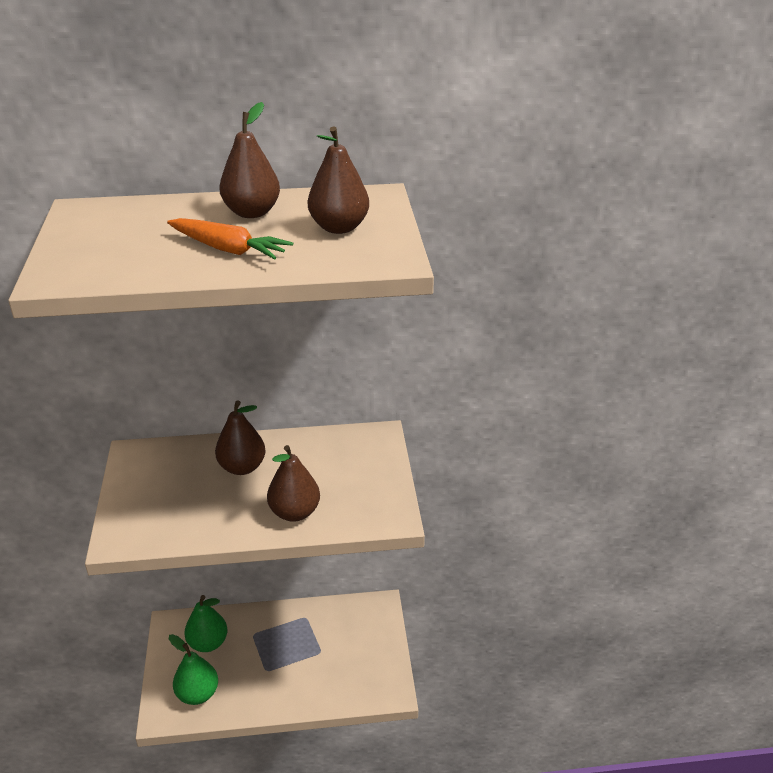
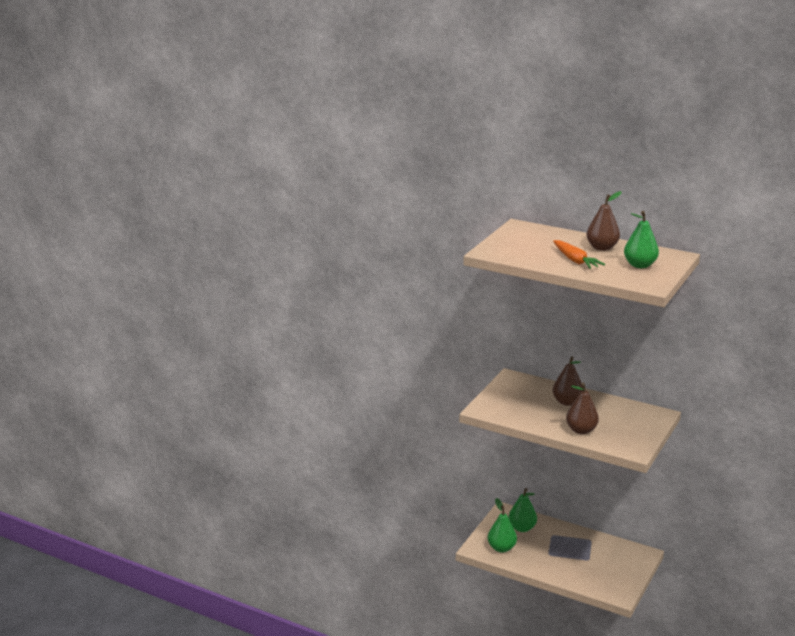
camera: 35 degrees right, 10 degrees down
(339, 228) = (639, 265): brown pear -> green pear

